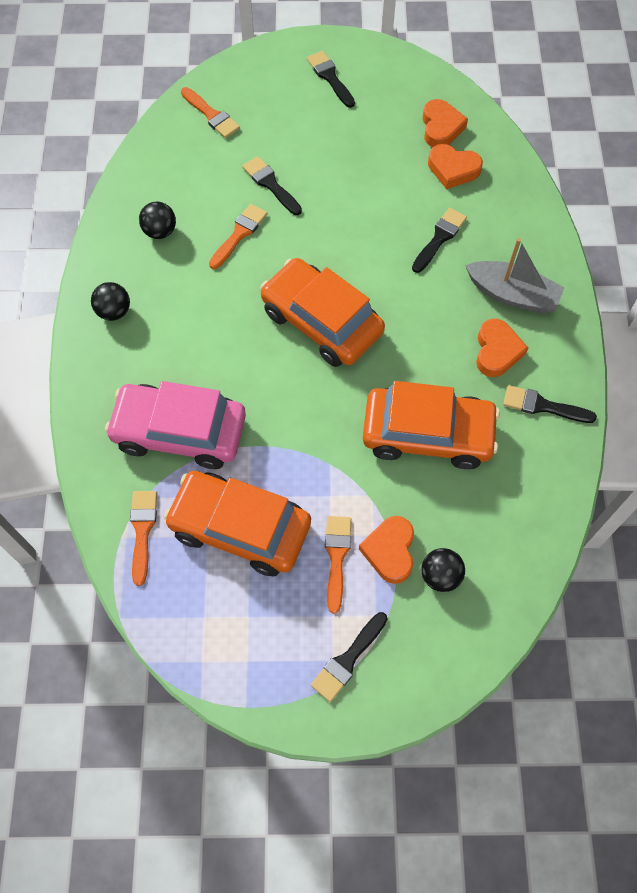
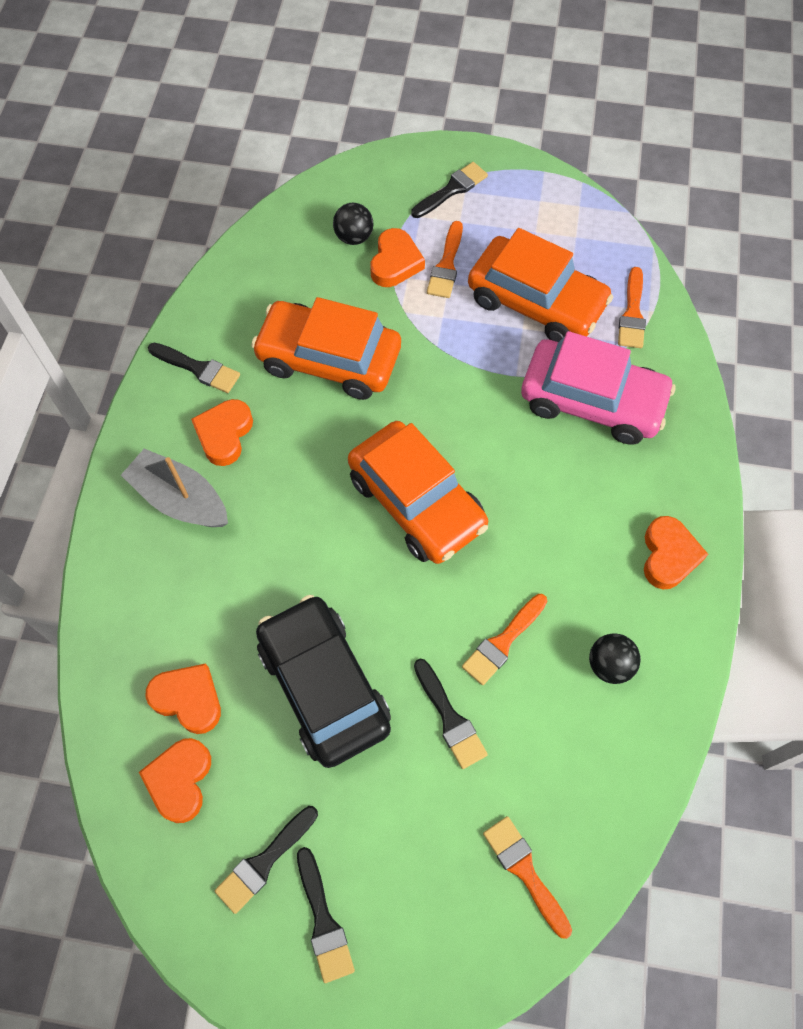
camera: 170 degrees left, 0 degrees up
(114, 311) = (668, 556): black ball -> orange heart
(362, 190) = (324, 686): none -> black car
(439, 238) = (242, 591): black brush -> black brush (264, 861)

